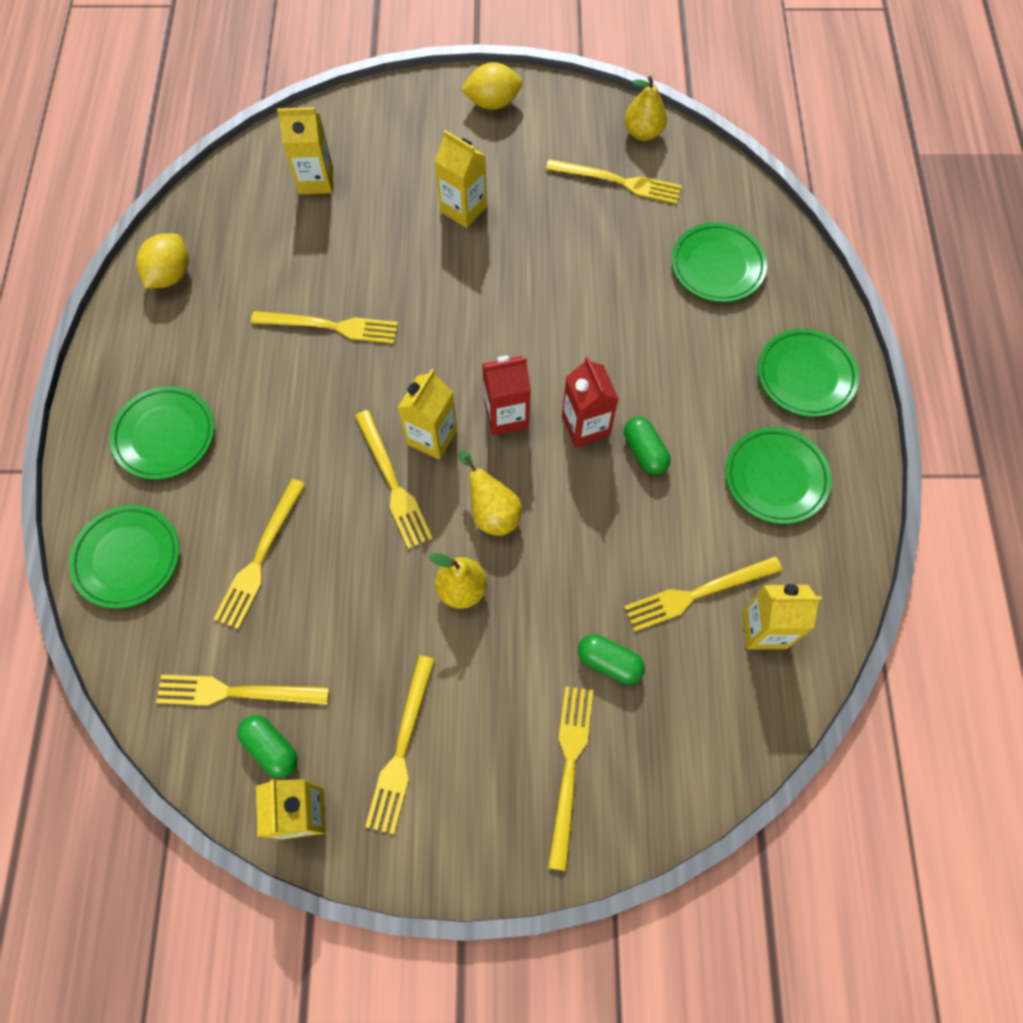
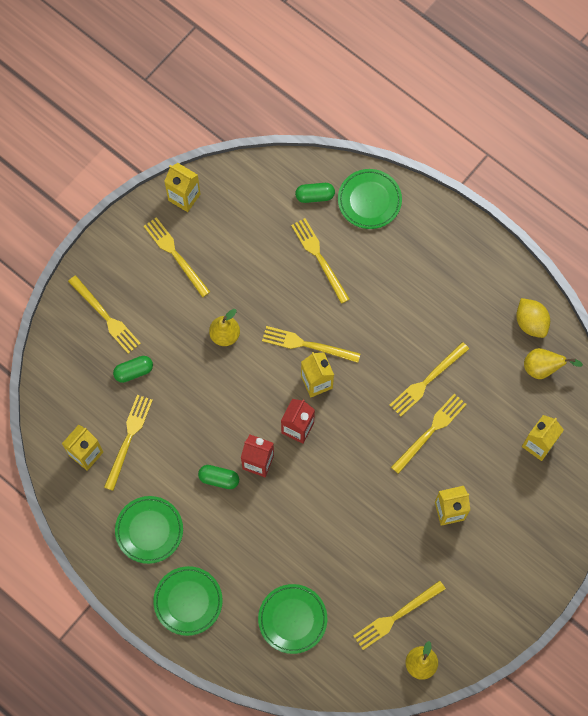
camera: 130 degrees right, 5 degrees up
(165, 435) = (426, 257): green plate -> none
(236, 692) = (261, 205): yellow fork -> yellow fork (430, 431)
(271, 748) = (223, 203): green capsule -> green capsule (315, 196)
(492, 103) = (518, 593): yellow lemon -> none
(492, 512) = (251, 379): yellow pear -> yellow pear (543, 368)

